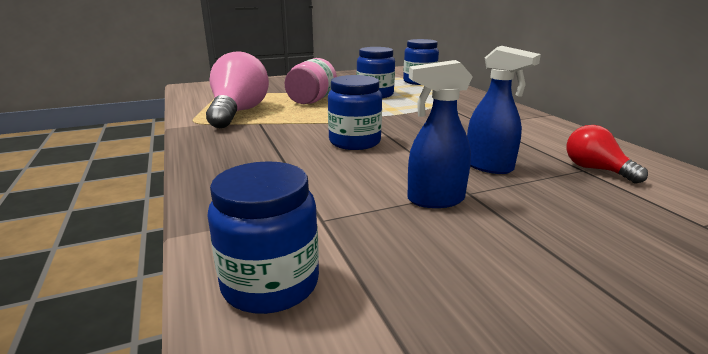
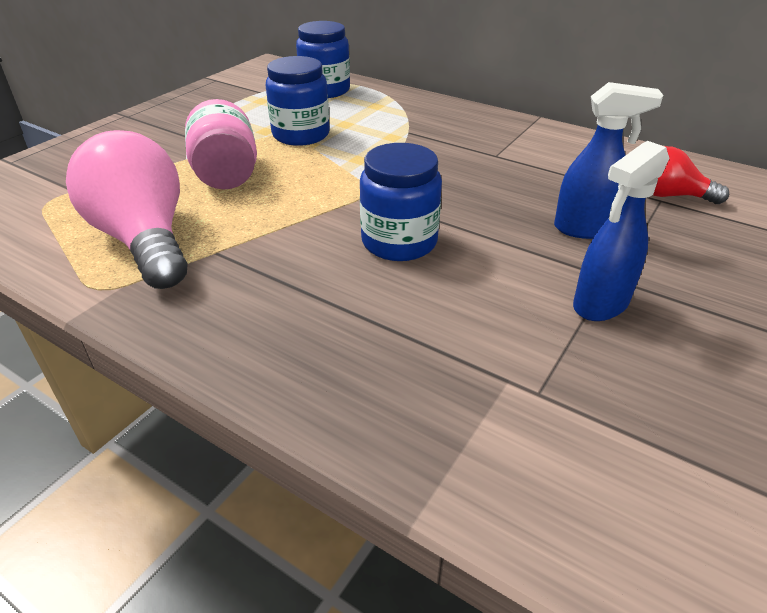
camera: 35 degrees left, 15 degrees up
(270, 283) = (616, 514): blue jar -> none

